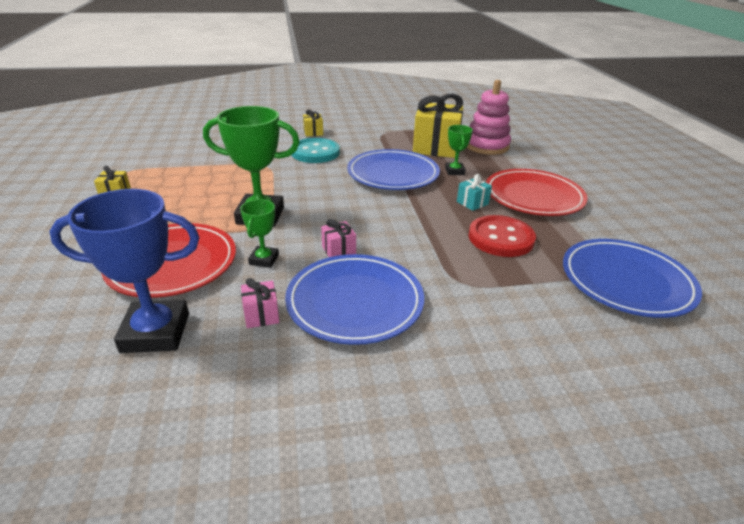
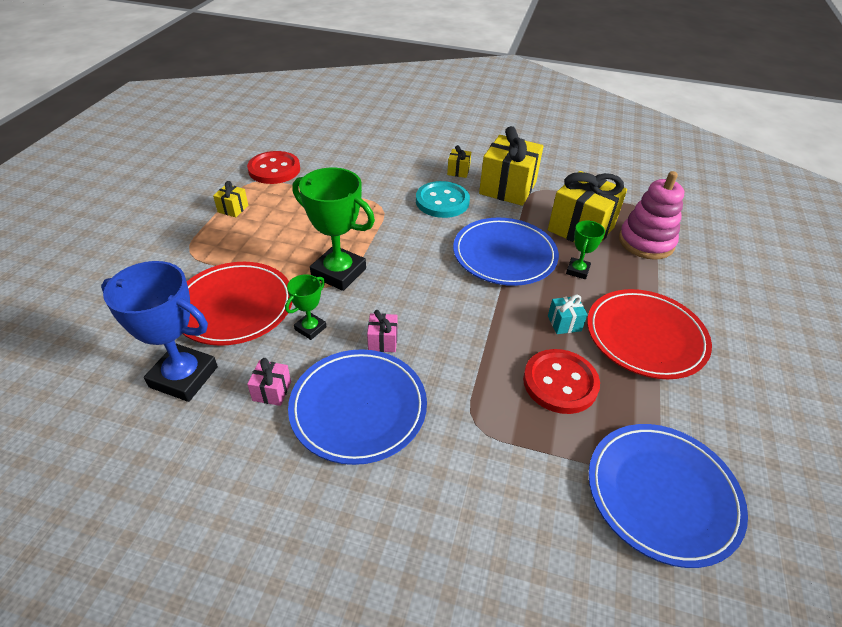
camera: 25 degrees right, 10 degrees up
(140, 160) = (274, 169): none -> red button
(361, 135) = (507, 188): none -> yellow gift

